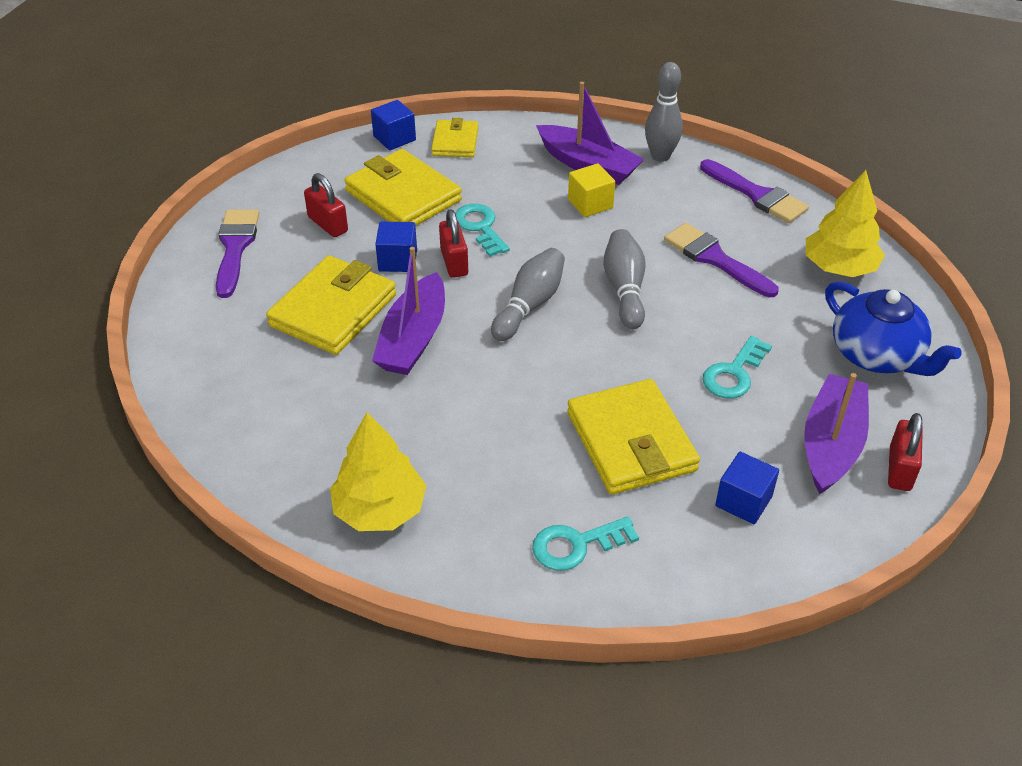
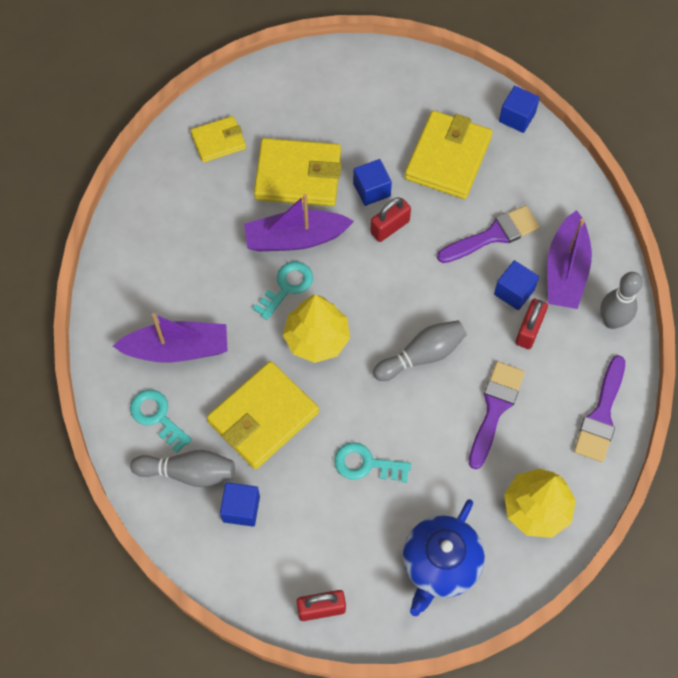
camera: 65 degrees right, 20 degrees up
(235, 247) = (330, 83): purple brush -> purple brush (493, 235)
(328, 224) = (386, 126): red padlock -> red padlock (529, 330)
(380, 509) = (136, 291): yellow tree -> yellow tree (317, 338)
(455, 142) = (538, 161): yellow wallet -> yellow wallet (218, 141)
(480, 227) = (440, 227): turquoise key -> turquoise key (287, 287)
(529, 305) = (369, 297): grey bowling pin -> grey bowling pin (188, 472)
(590, 204) = (514, 292): yellow cube -> blue cube
(831, 444) = (325, 554): purple boat -> purple boat (177, 349)

